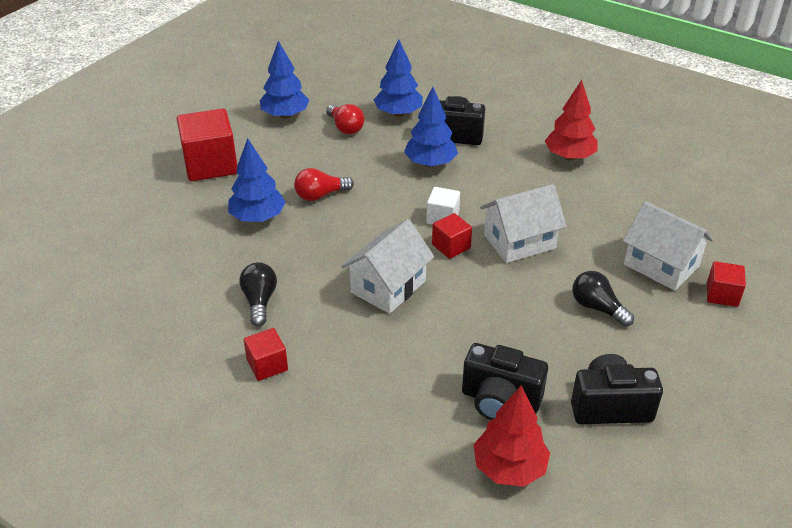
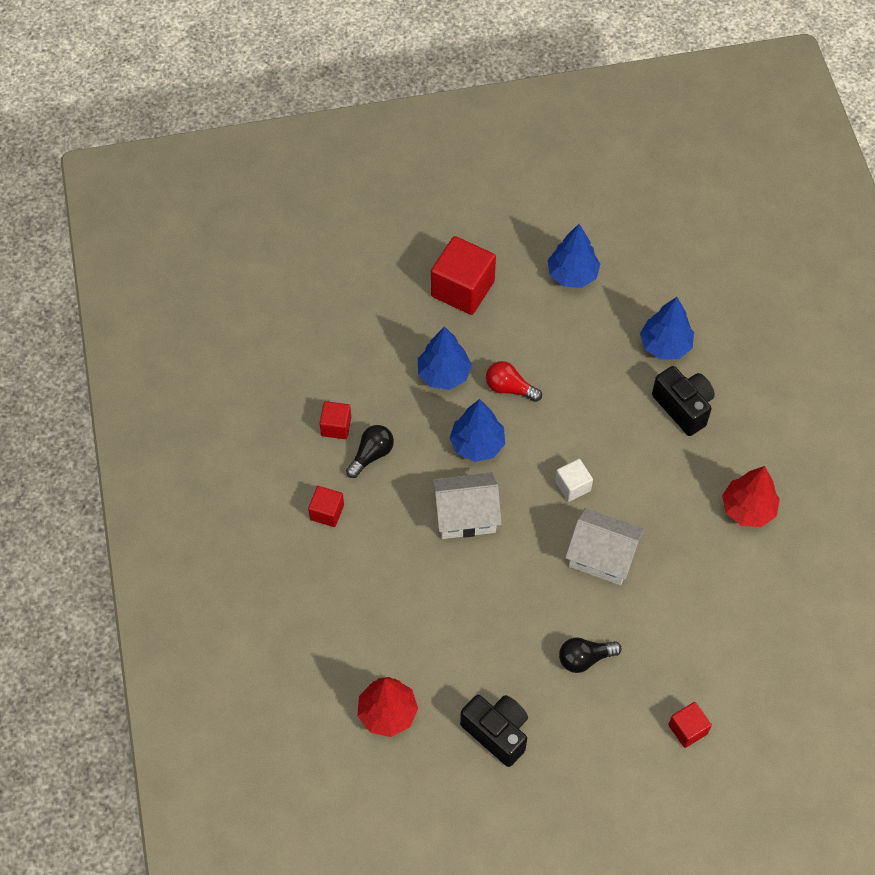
camera: 45 degrees right, 20 degrees up
(345, 127) = (604, 328): red light bulb -> none
(430, 163) = (627, 423): blue tree -> blue tree (477, 444)
(451, 246) = (548, 518): red cube -> red cube (336, 426)
(500, 400) = (435, 666): black camera -> none
(597, 308) = (584, 658): black light bulb -> black light bulb turned 105 degrees counterclockwise
(661, 265) = (678, 667): white house -> none

